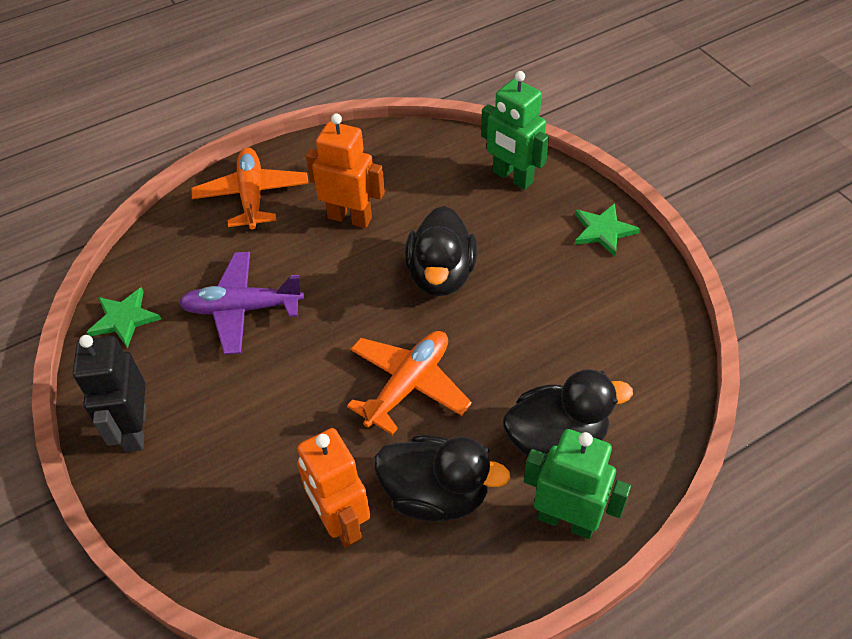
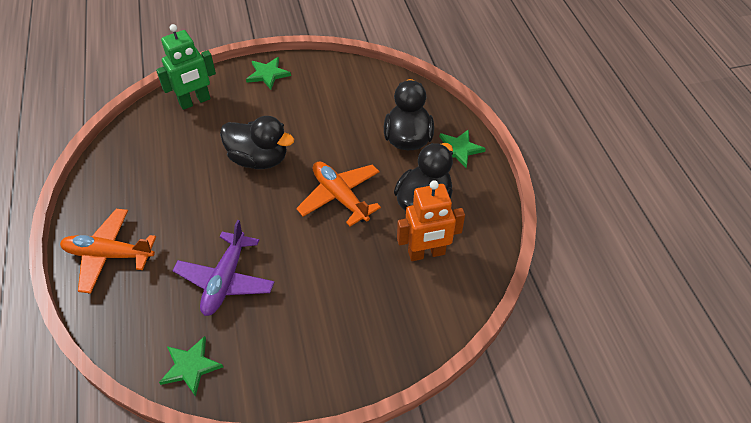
camera: 75 degrees left, 0 degrees up
(135, 429) = (306, 369): black robot -> none
(350, 218) = (174, 197): orange robot -> none
(566, 520) = (459, 149): green robot -> green star

